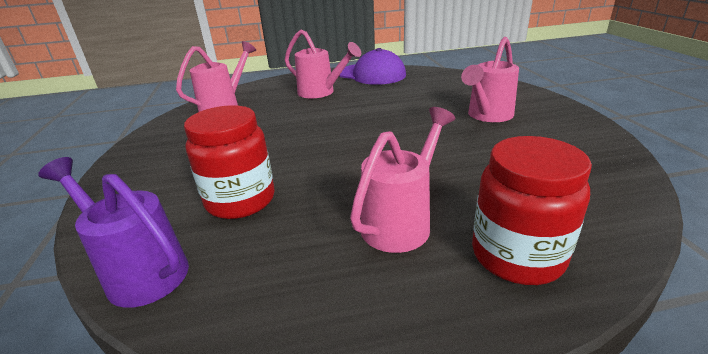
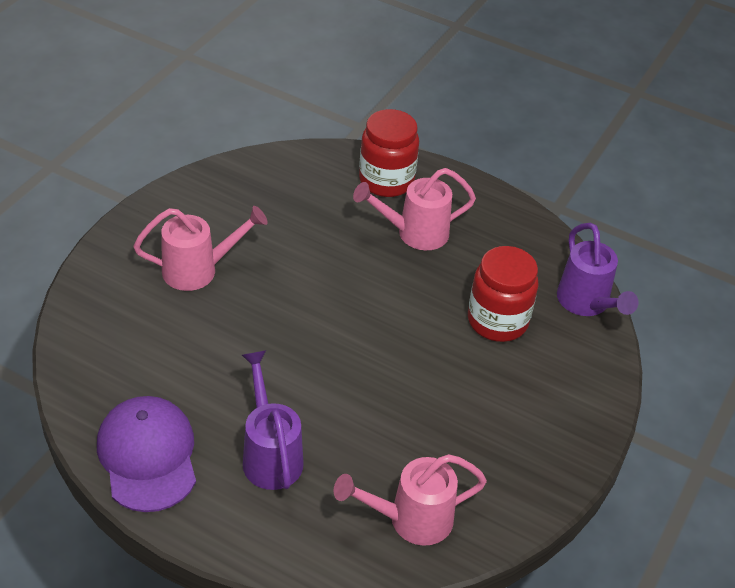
camera: 145 degrees left, 15 degrees up
(321, 92) = (270, 454): pink watering can -> purple watering can

